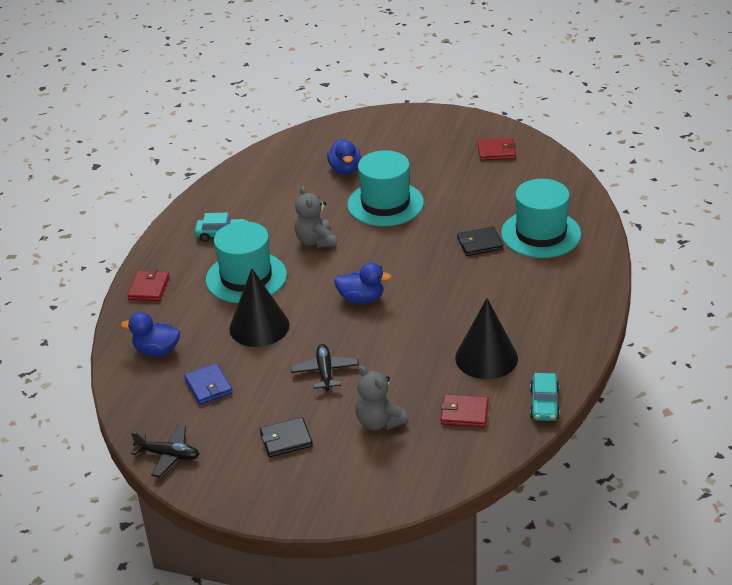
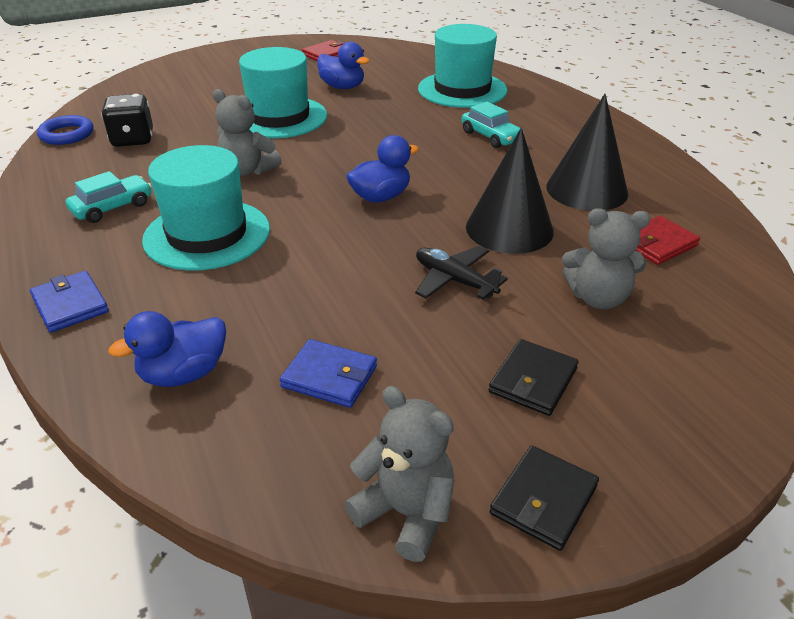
camera: 45 degrees left, 0 degrees up
(149, 288) = (70, 305): red wallet -> blue wallet
(168, 455) = (406, 513): black plane -> grey teddy bear
(253, 162) = (67, 134): none -> blue ring
(259, 327) = (299, 275): black cone -> black cone (509, 228)
(283, 184) = (133, 139): none -> black dice
(345, 169) = (192, 107): blue duck -> blue duck (342, 87)
(480, 243) = (422, 113): black wallet -> black wallet (543, 500)
(544, 404) = (702, 200): turquoise car -> turquoise car (491, 136)

